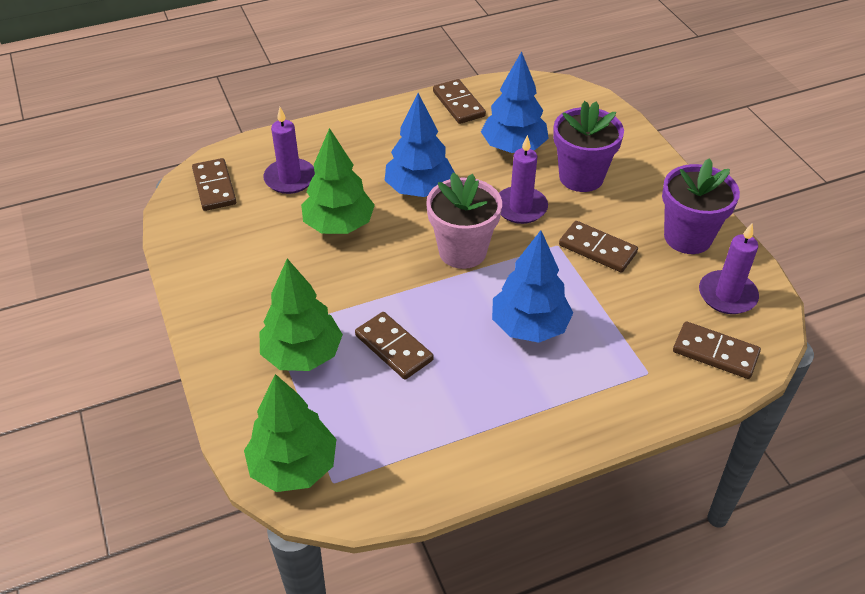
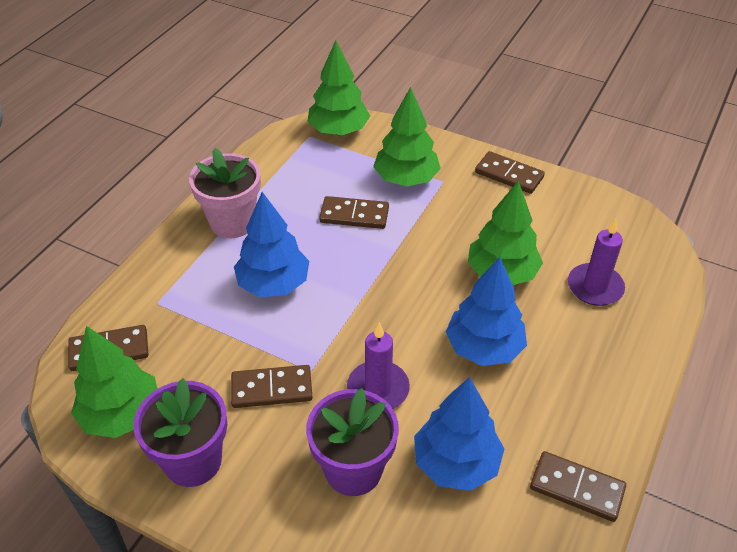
camera: 140 degrees right, 0 degrees up
(214, 187) = (634, 243): brown domino -> brown domino (509, 175)
(462, 251) = (383, 312): pink flower pot -> pink flower pot (232, 222)
(727, 295) = (122, 415): purple candle -> green tree

